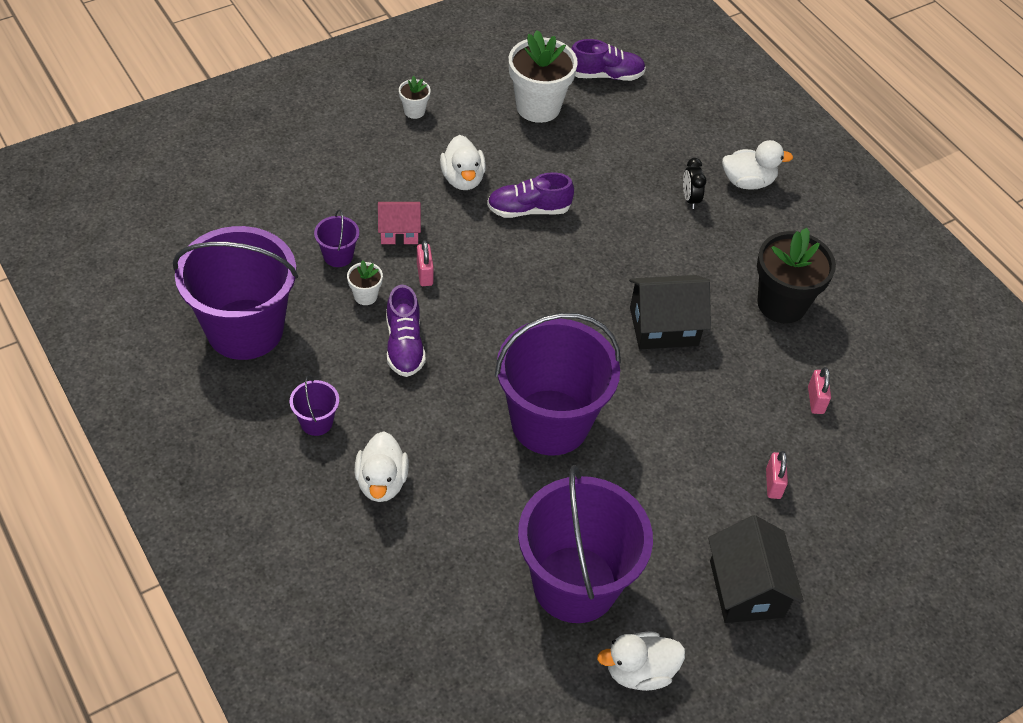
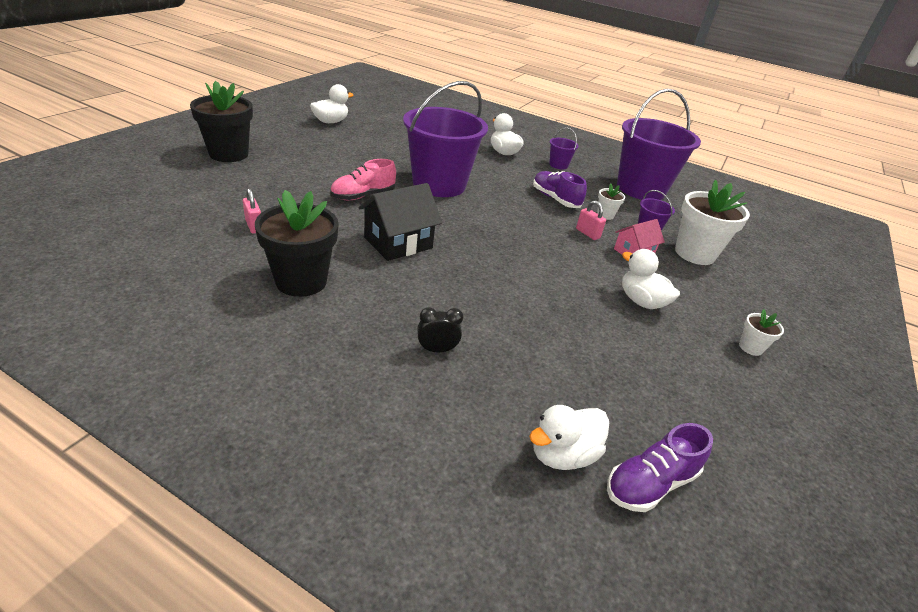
camera: 150 degrees right, 15 degrees down
(528, 210) = (568, 293): purple shoe -> none
(538, 107) = (667, 399): white flower pot -> white flower pot (694, 253)
(575, 584) = (379, 138): purple bucket -> none
(669, 424) = (363, 196): none -> pink shoe
(690, 199) = (437, 350): black clock -> black clock turned 60 degrees counterclockwise
(746, 589) = (283, 147): black house -> none
(748, 182) = (382, 393): white duck -> white duck (562, 454)
(773, 484) = (278, 183): pink padlock -> none
(832, 583) = (229, 154): none -> black flower pot

